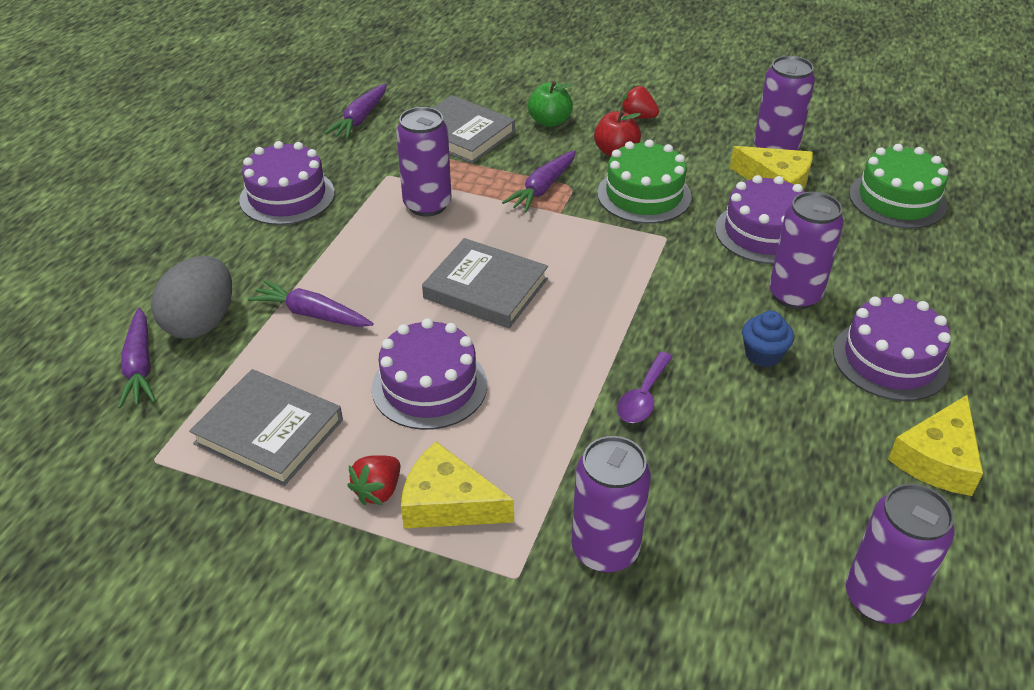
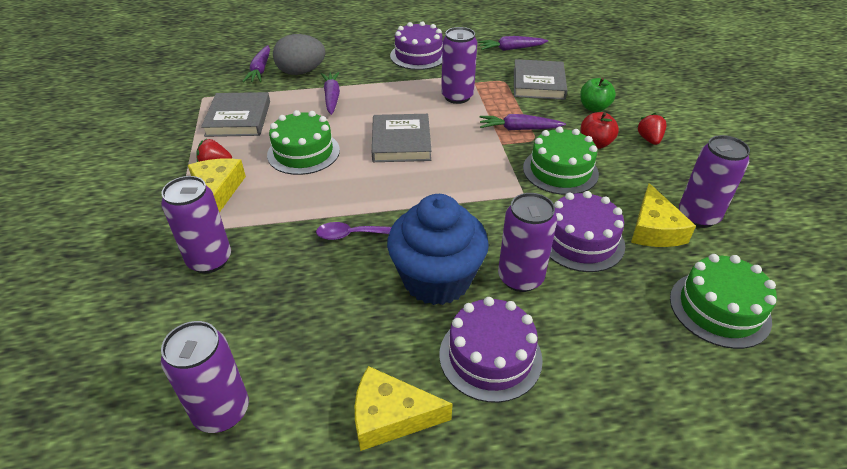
camera: 60 degrees right, 0 degrees up
(140, 366) = (260, 70): purple carrot -> purple carrot turned 45 degrees counterclockwise
(429, 386) = (303, 152): purple cake -> green cake
(763, 355) = (436, 279): blue cupcake -> blue cupcake, size x2.32

